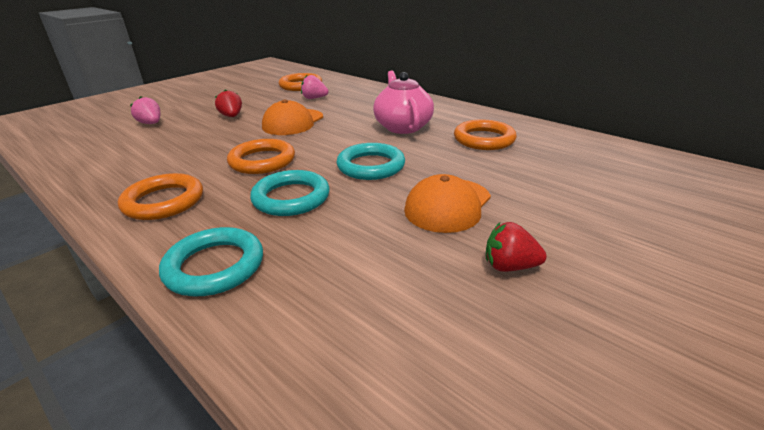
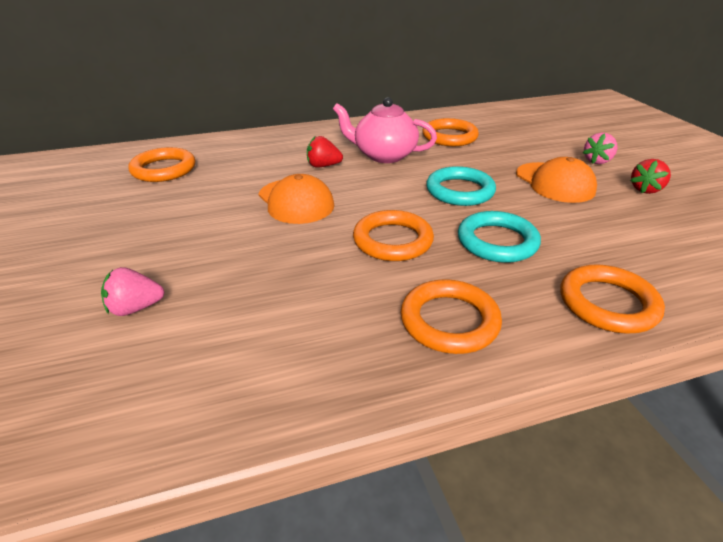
camera: 60 degrees left, 5 degrees up
(214, 266) = (607, 303): turquoise ring -> orange ring
(231, 116) = (211, 235): red strawberry -> red strawberry (323, 166)
(314, 98) = (230, 173): pink strawberry -> pink strawberry (597, 161)

